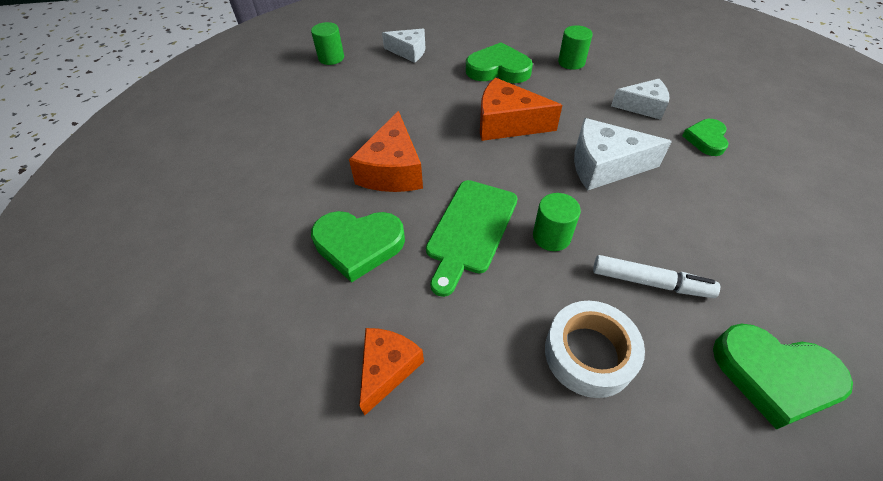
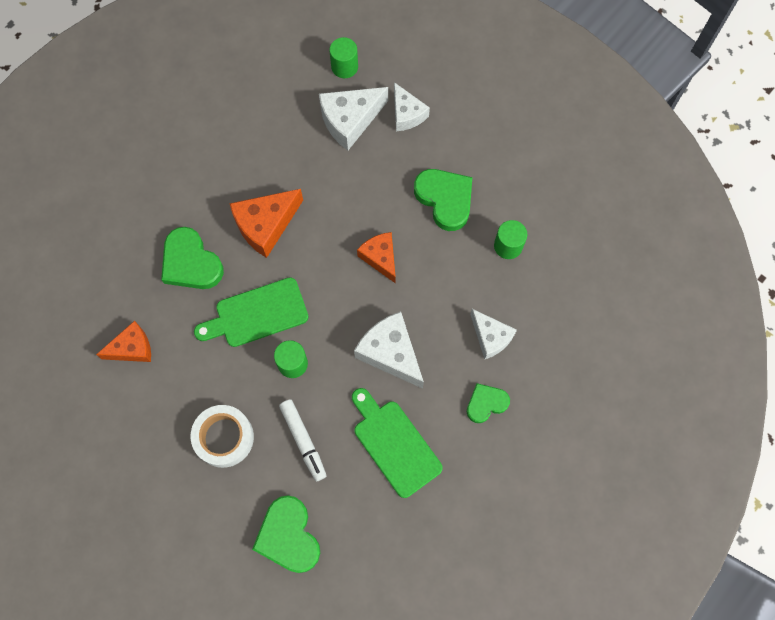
camera: 45 degrees right, 20 degrees up
(374, 77) = (350, 120): none -> white cheese
(507, 123) = (380, 258): orange cheese -> orange cheese, size x0.66
(706, 216) = (394, 444): none -> green cutting board

